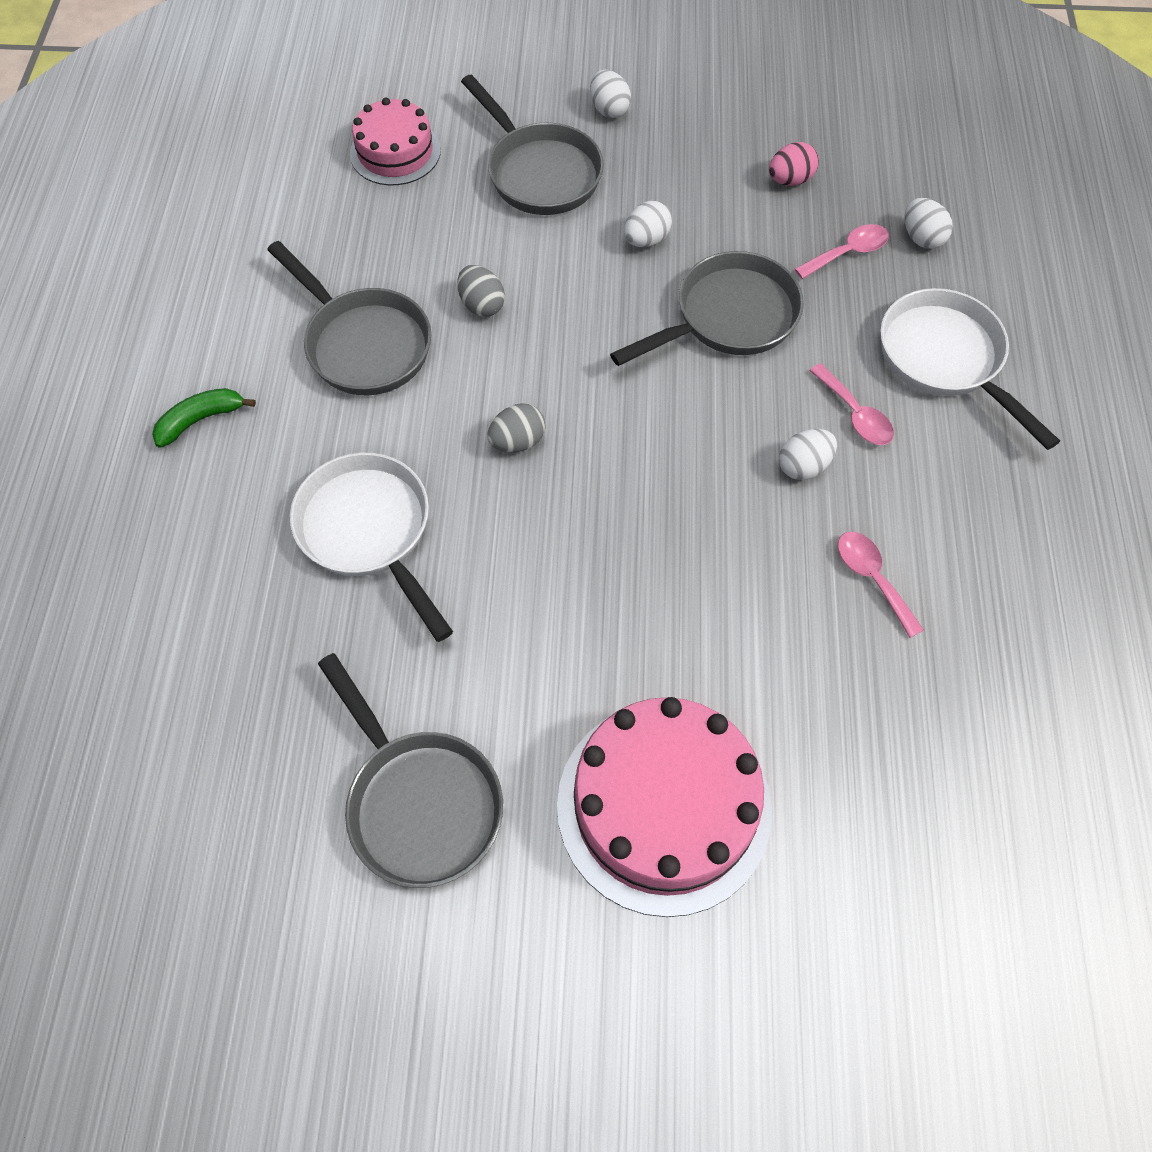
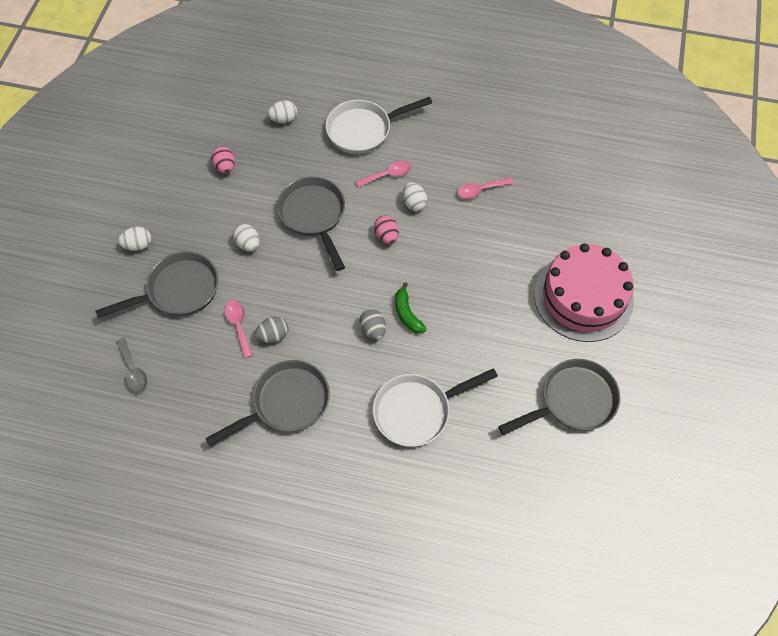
camera: 80 degrees left, 0 degrees up
(200, 420) = (322, 501): green banana -> green banana (407, 314)
(395, 152) = (133, 370): pink cake -> grey spoon
(717, 432) = (386, 236): none -> pink egg
(847, 253) = (284, 153): pink spoon -> pink spoon (238, 325)

